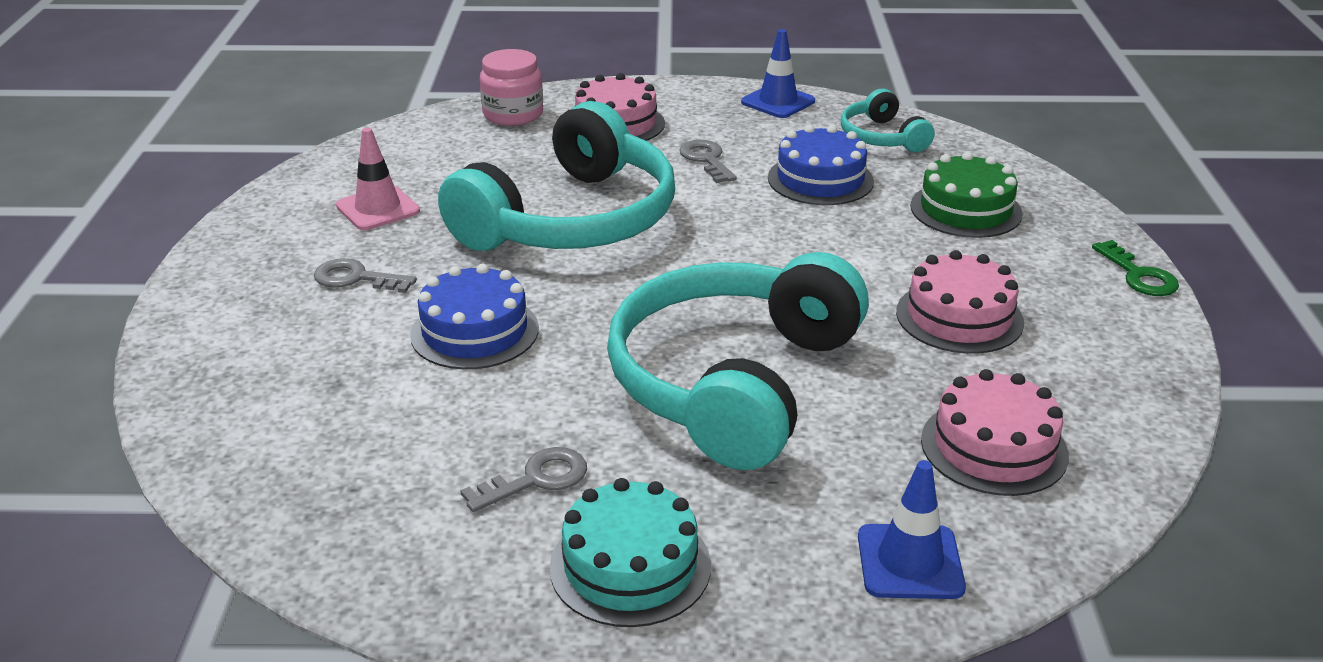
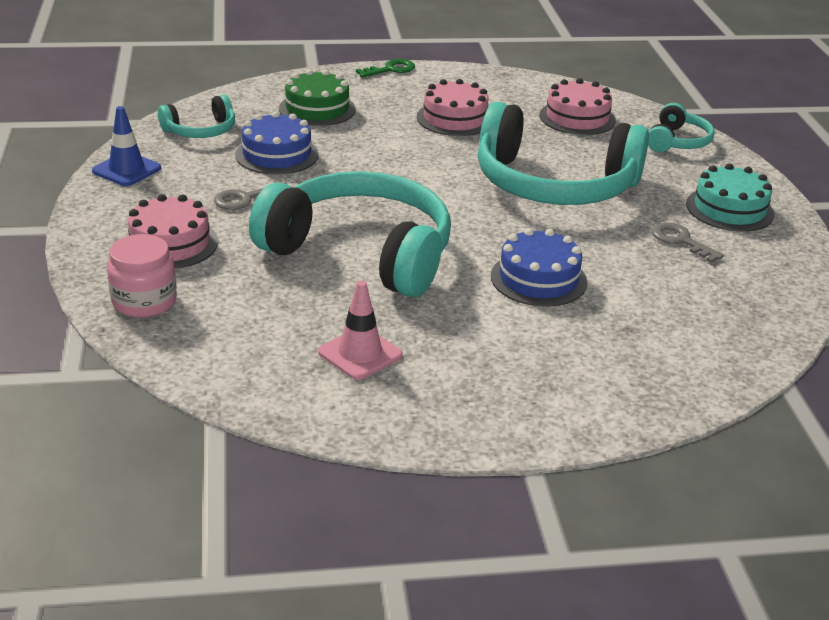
camera: 100 degrees left, 0 degrees up
(356, 278) = (484, 345): grey key -> none
(910, 562) = (677, 141): blue traffic cone -> turquoise headphones

